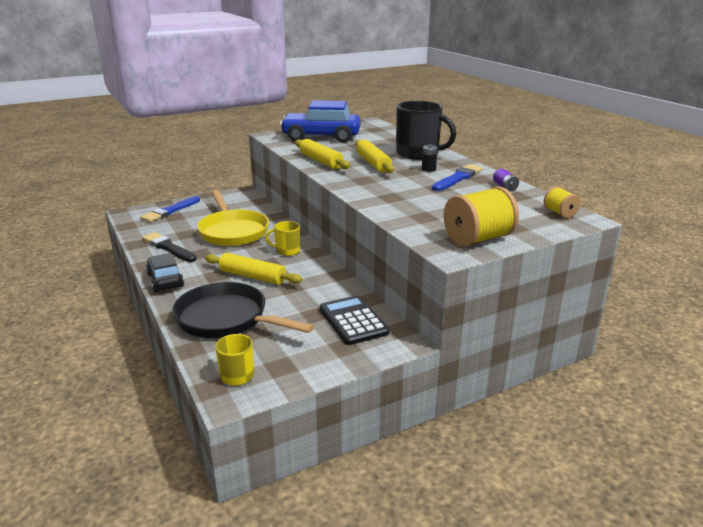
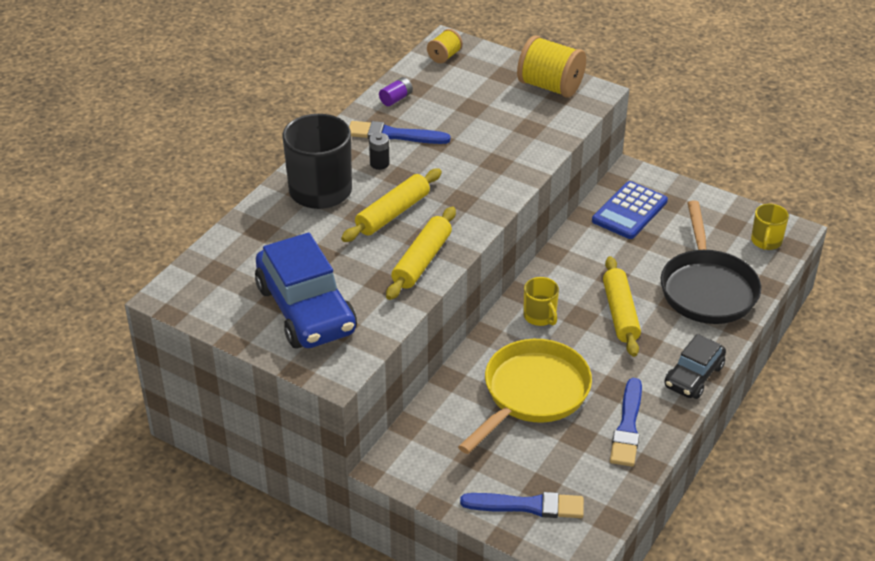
camera: 120 degrees left, 15 degrees up
(168, 248) = (627, 426): black brush -> blue brush
(353, 321) = (629, 211): black calculator -> blue calculator

